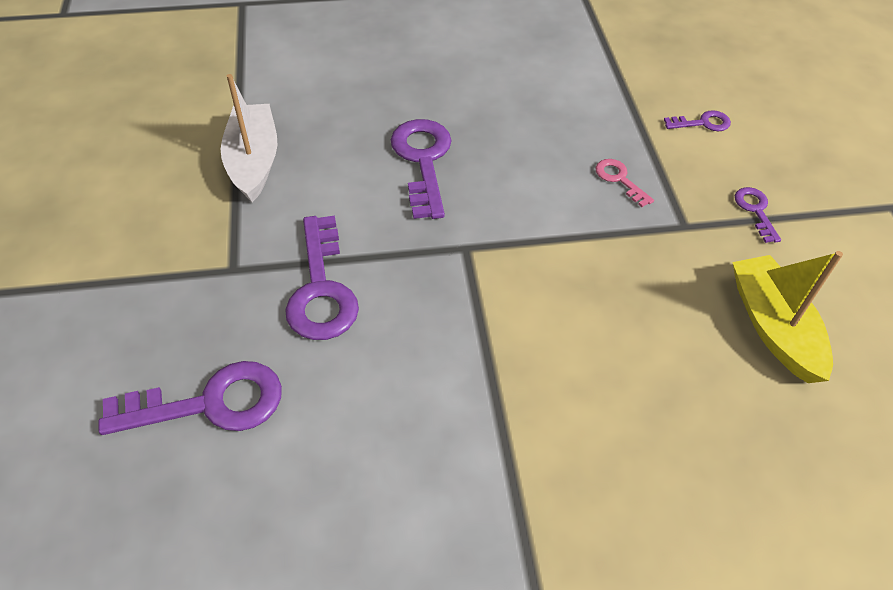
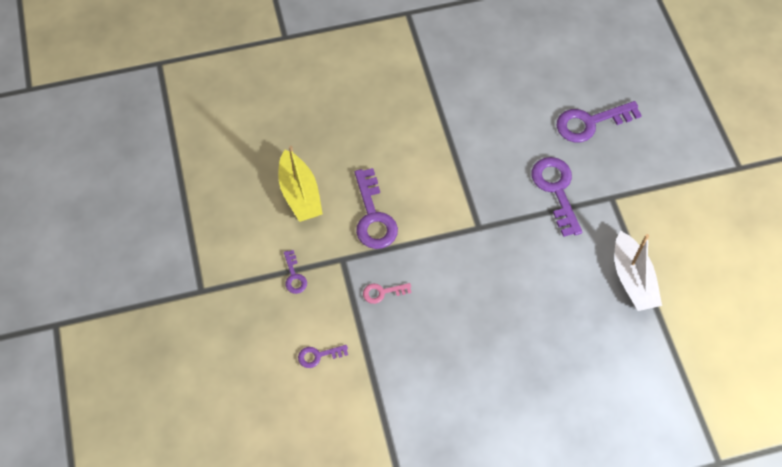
camera: 175 degrees right, 10 degrees up
(423, 161) = (518, 293): purple key -> purple key (373, 216)
(619, 179) = (382, 292): pink key -> pink key turned 120 degrees clockwise

